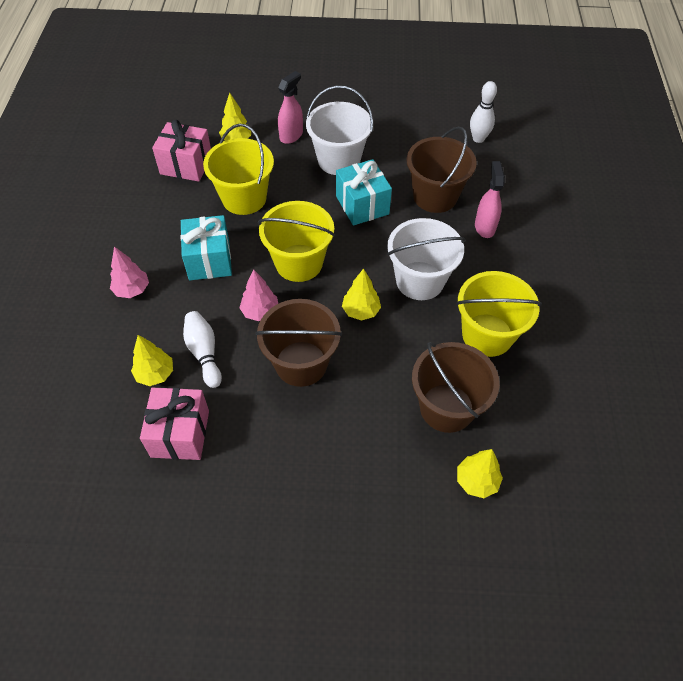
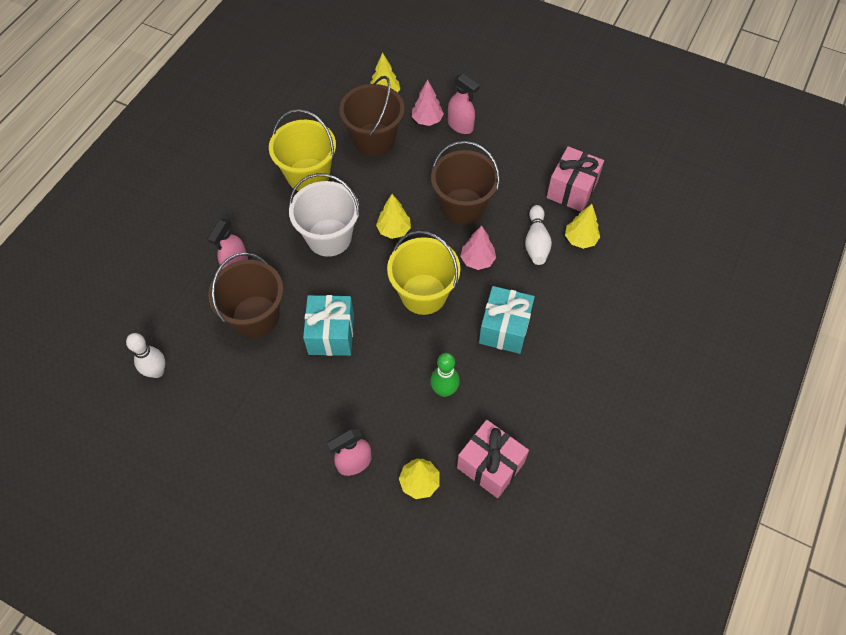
camera: 155 degrees left, 5 degrees up
(132, 290) = (584, 324): pink tree -> pink tree (427, 120)
(244, 198) = (444, 390): yellow bucket -> green bowling pin
(339, 160) = (321, 402): white bucket -> none
(353, 471) = (460, 126): none -> pink spray bottle

